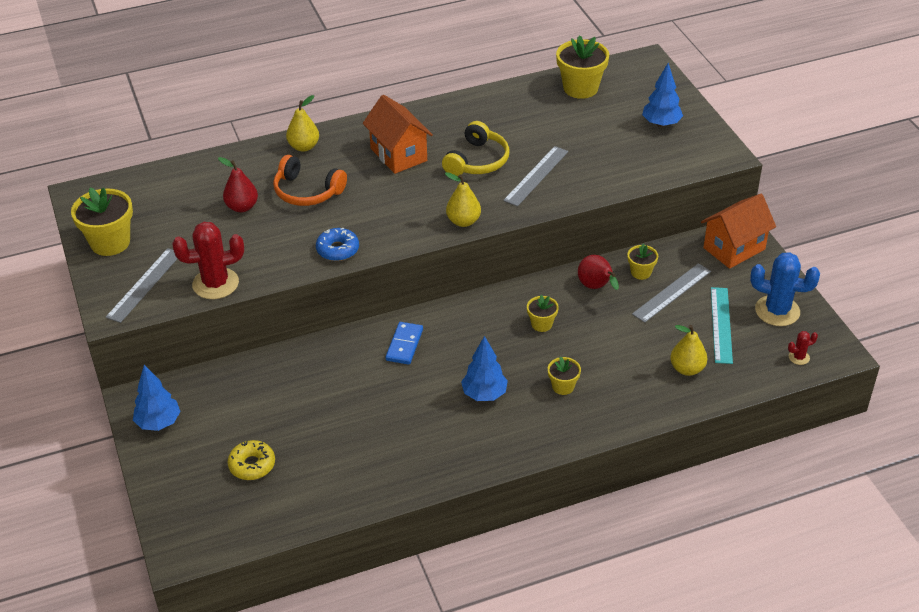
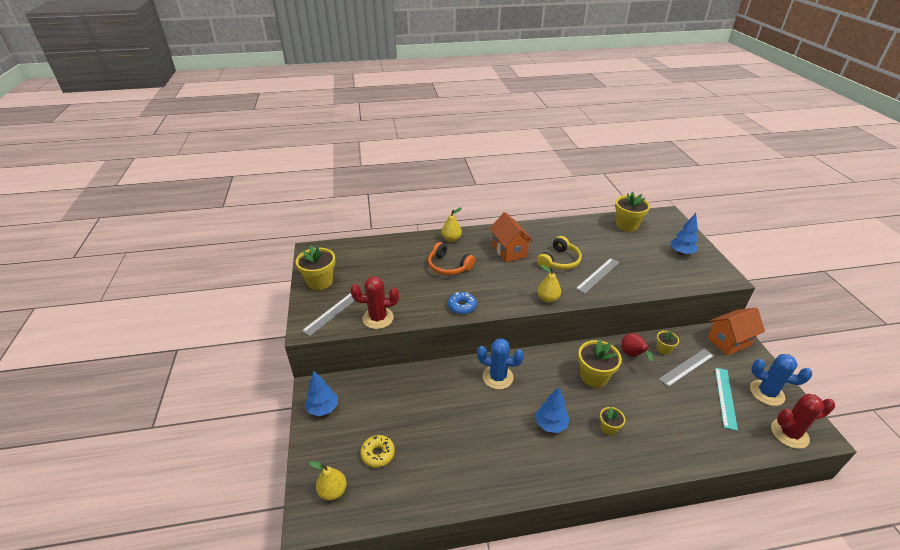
camera: 10 degrees right, 5 degrees down
(242, 207) = (406, 270): red pear -> none
(404, 345) = (497, 377): blue domino -> blue cactus
(541, 324) = (594, 376): yellow flower pot -> yellow flower pot, size x1.86
(687, 369) = (702, 429): yellow pear -> yellow pear (333, 491)
(799, 357) = (789, 433): red cactus -> red cactus, size x2.19

